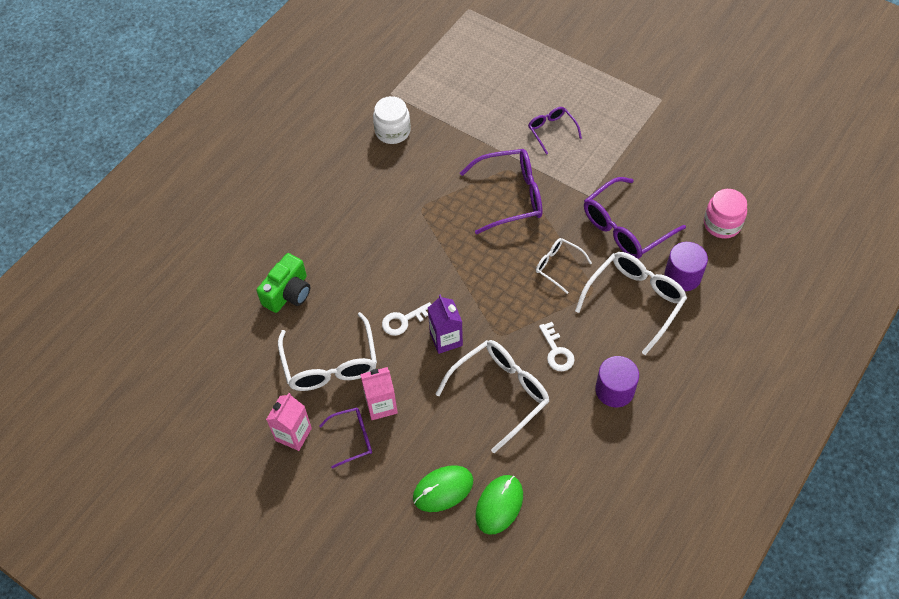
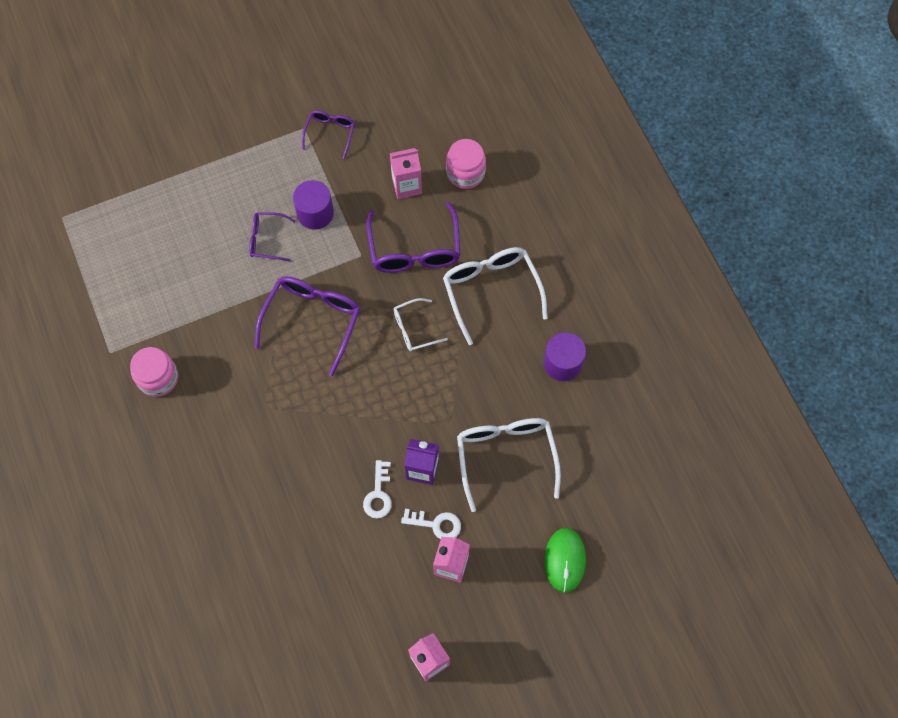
camera: 60 degrees left, 10 degrees up
(288, 293) = (275, 583): green camera -> none
(330, 364) = (379, 586): white glasses -> none
(353, 438) = (468, 609): purple glasses -> purple glasses (330, 133)
(392, 131) = (158, 378): white jar -> pink jar
(499, 505) = (607, 522): green mouse -> none
(556, 352) = (497, 385): white key -> white key (436, 524)
(674, 191) = (406, 186): none -> pink carton
(682, 276) = (493, 238): purple cylinder -> purple cylinder (315, 213)

